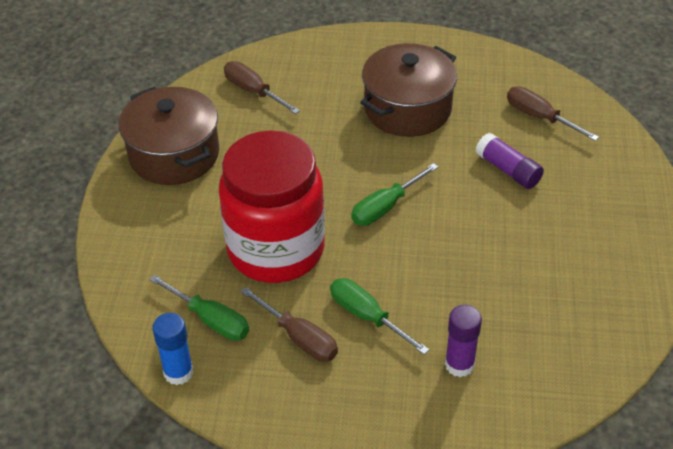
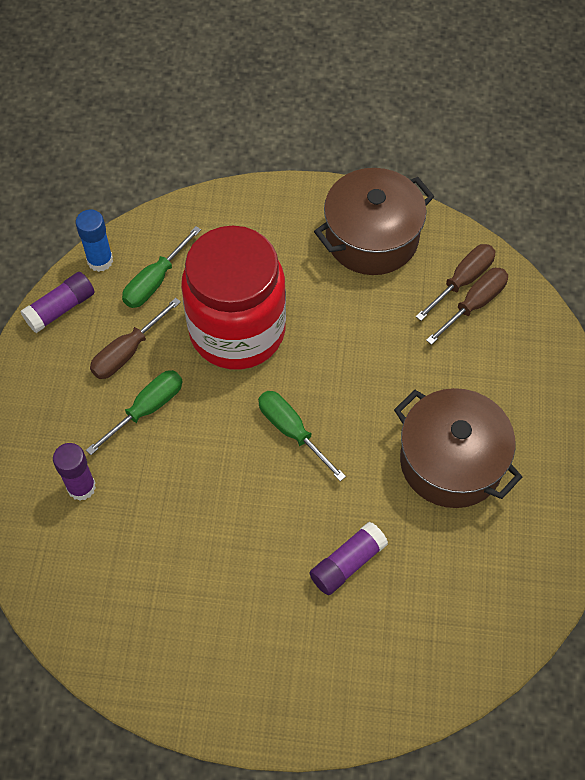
camera: 90 degrees right, 15 degrees up
(241, 404) = (60, 309): none -> purple glue stick
(539, 117) = (441, 611): brown screwdriver -> brown screwdriver (463, 280)

